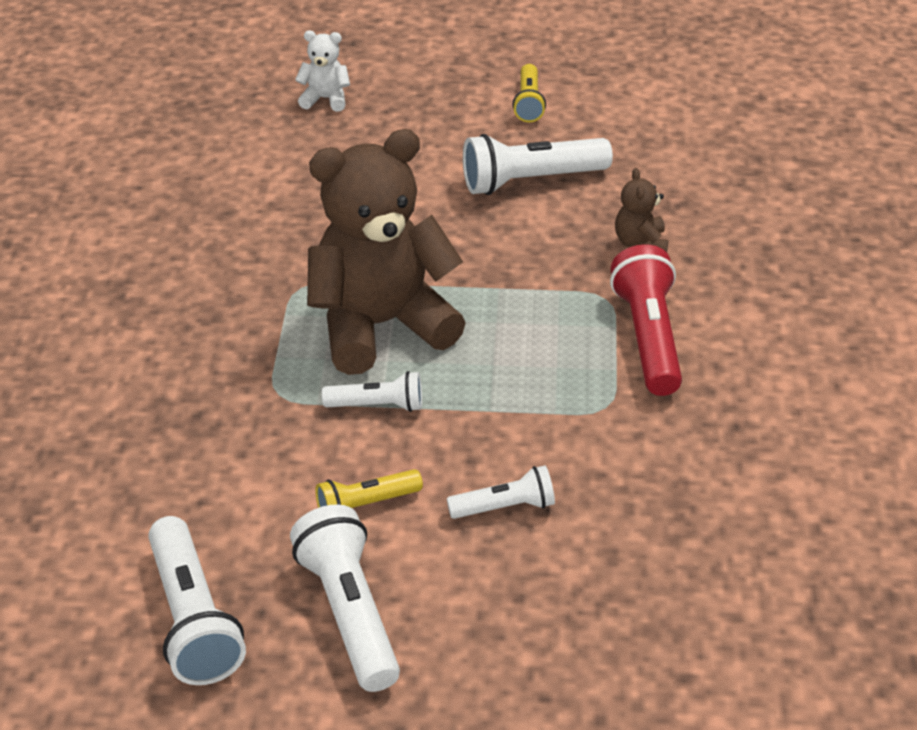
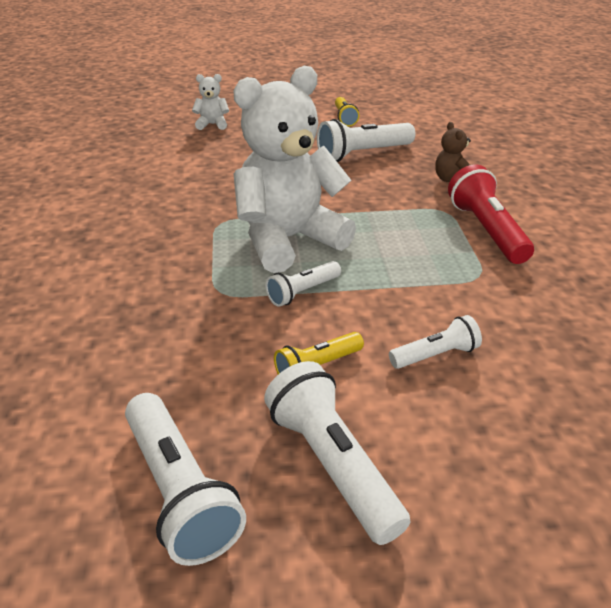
camera: 10 degrees left, 5 degrees down
(377, 405) = (303, 292): white flashlight -> white flashlight turned 150 degrees clockwise
(381, 325) = (288, 240): brown teddy bear -> white teddy bear

